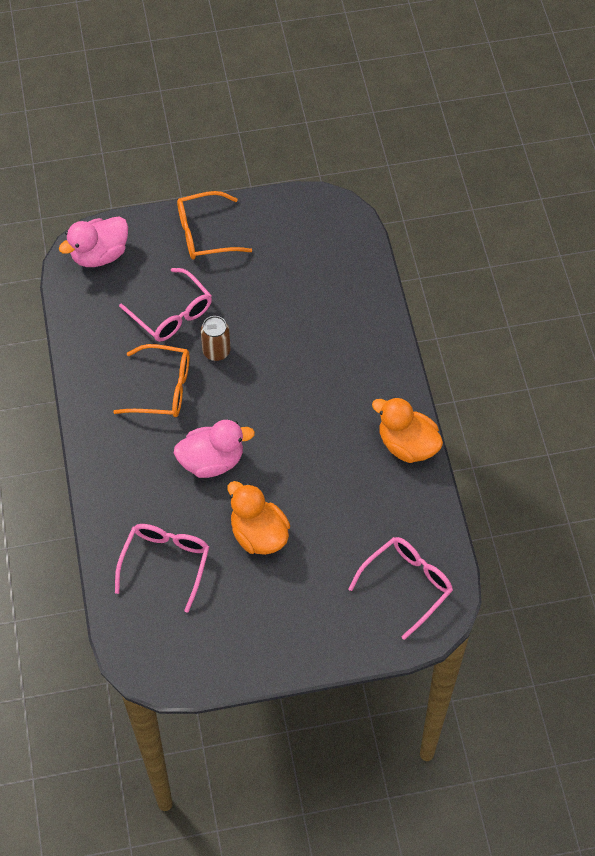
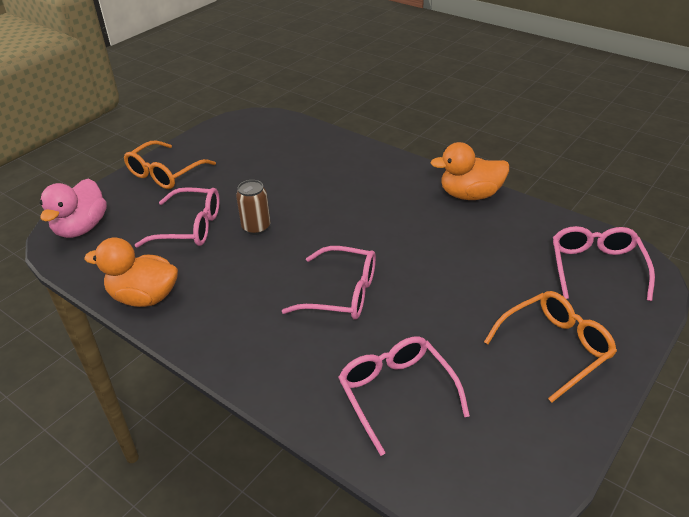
camera: 40 degrees left, 20 degrees down
(161, 388) = (236, 275): orange glasses -> orange glasses (554, 348)
(212, 461) = (341, 293): pink duck -> pink glasses
(258, 534) = (445, 314): orange duck -> orange duck (144, 297)

